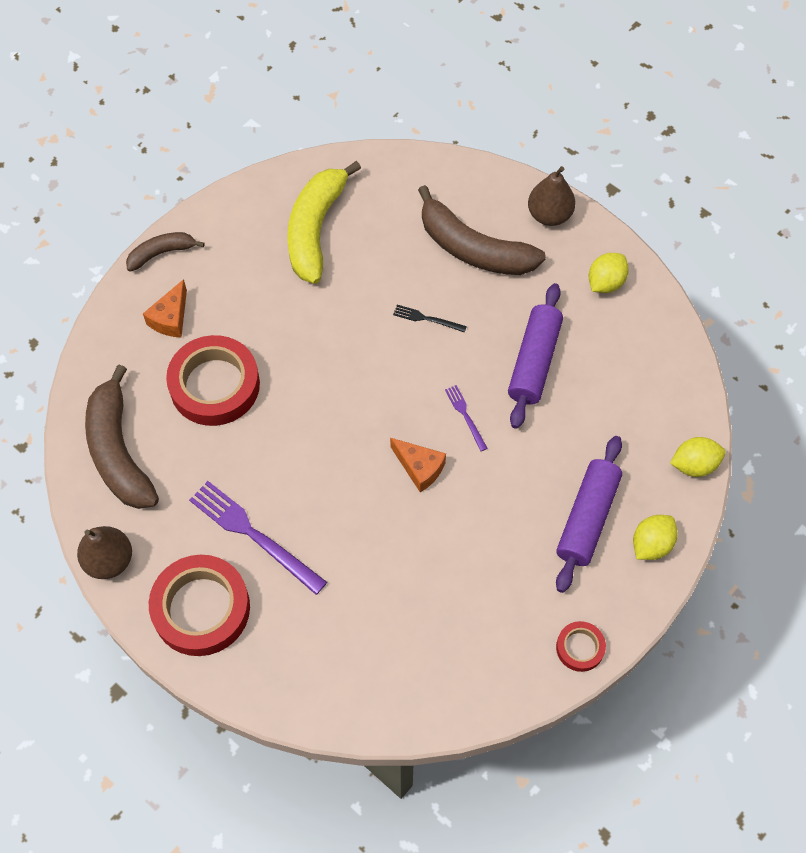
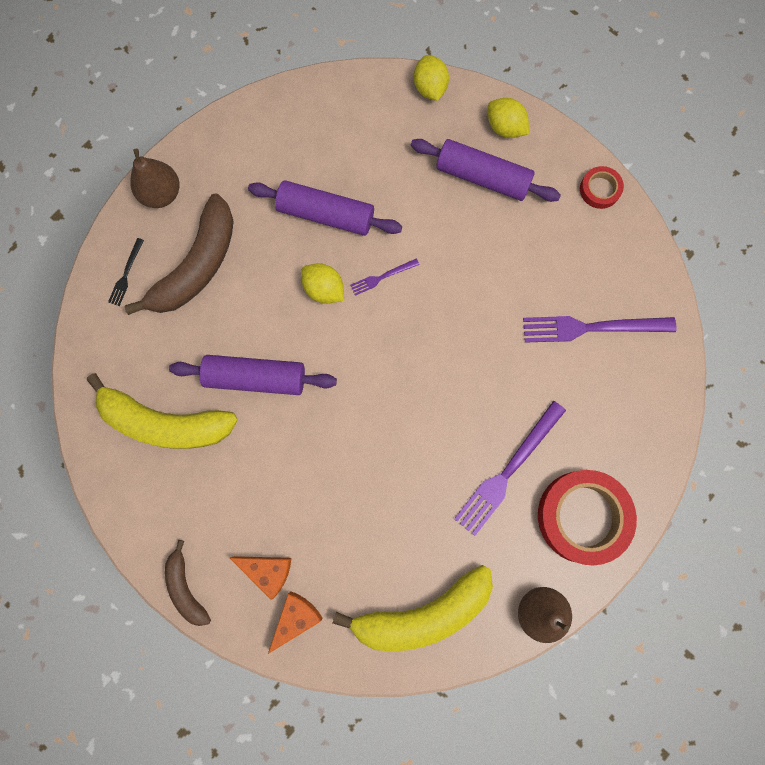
camera: 90 degrees left, 15 degrees up
(118, 451) = (422, 613): brown banana -> yellow banana
(214, 385) = (347, 518): red tape -> none
(358, 303) = (256, 378): none -> purple rolling pin
(410, 629) = (592, 328): none -> purple fork
(419, 468) = (436, 319): orange cheese -> orange cheese (296, 618)
(427, 319) = (276, 311): black fork -> black fork (126, 274)
(605, 282) = (241, 148): yellow lemon -> yellow lemon (324, 289)

